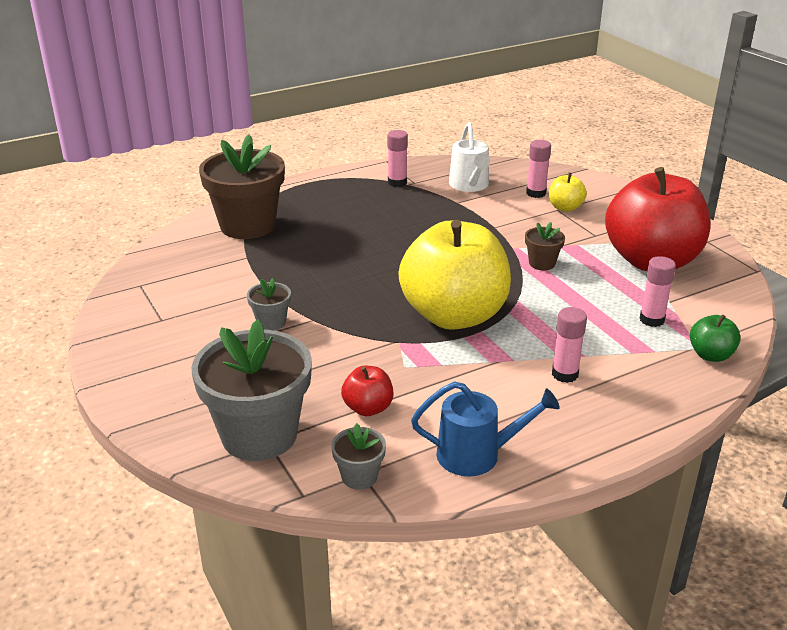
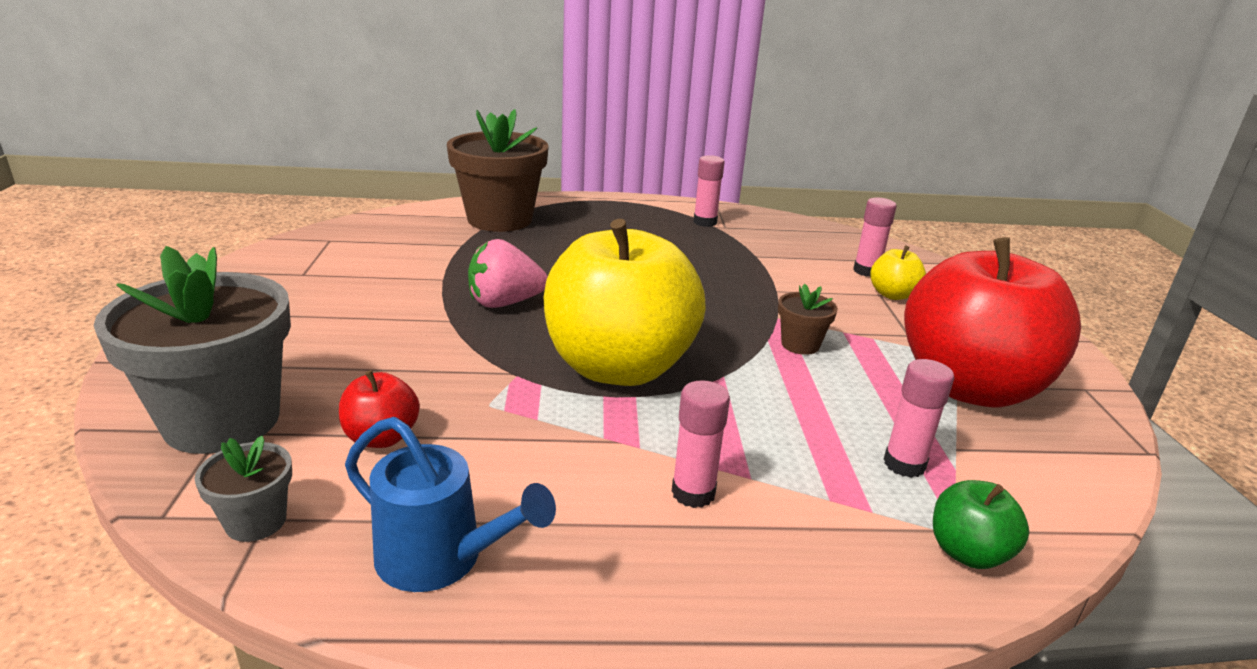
camera: 25 degrees right, 5 degrees down
(271, 322) = (402, 309): grey flower pot -> none
(334, 294) = (504, 303): none -> pink strawberry
(470, 185) = (788, 244): white watering can -> none

